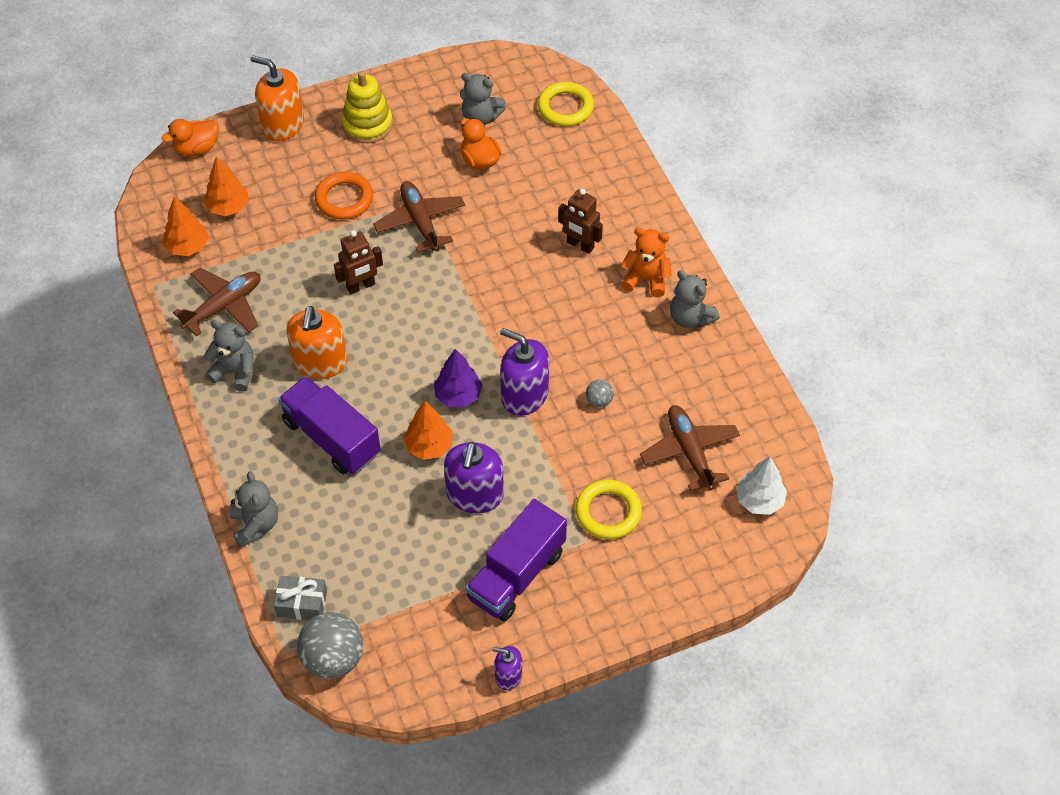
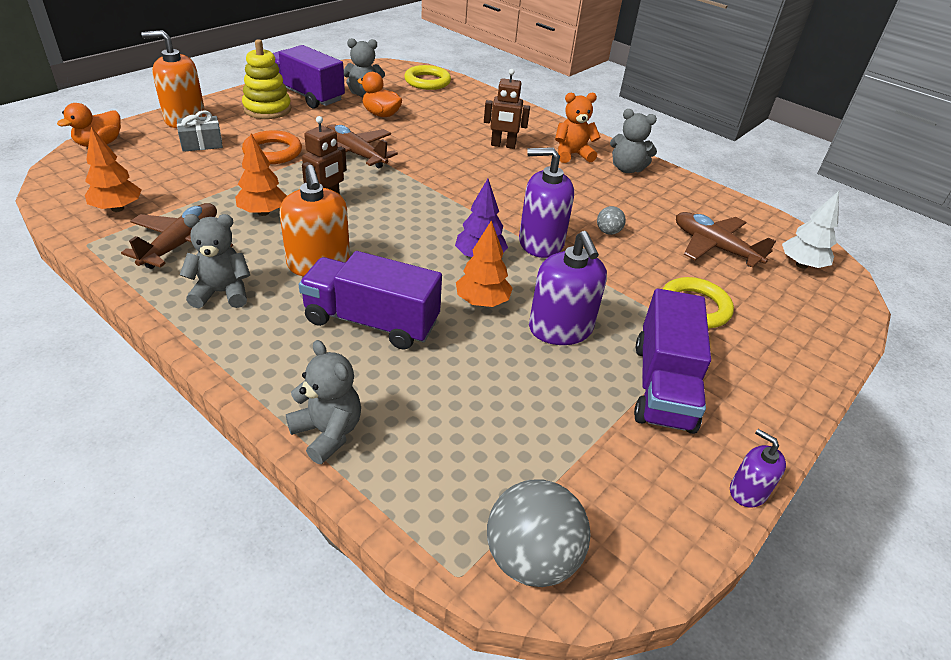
camera: 30 degrees left, 15 degrees down
(228, 207) = (152, 175): orange tree -> orange tree (263, 212)
(302, 603) = (444, 503): grey gift -> grey gift (201, 143)
(417, 106) = (305, 95): none -> purple truck
(508, 675) = (747, 491): purple soap dispenser -> purple soap dispenser turned 60 degrees clockwise

